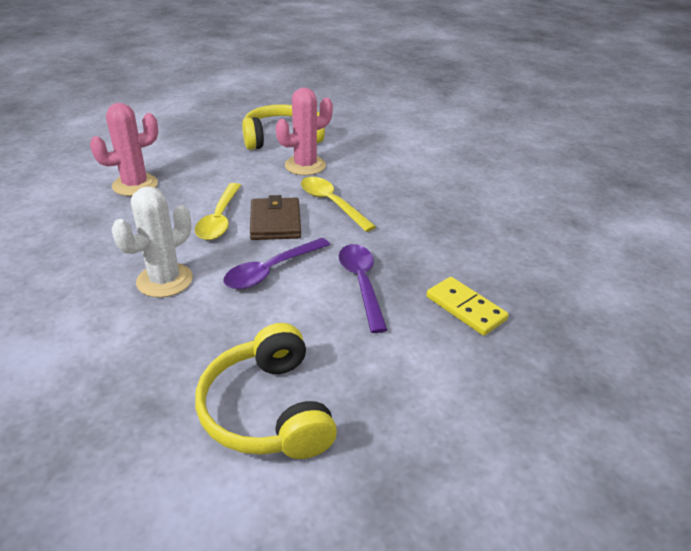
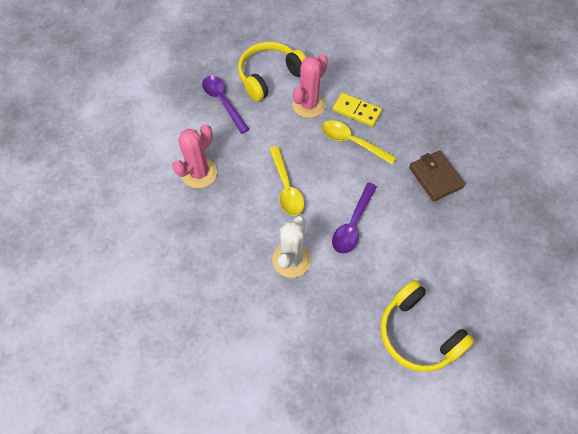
camera: 20 degrees left, 25 degrees up
(275, 222) = (326, 176): brown wallet -> brown wallet (435, 177)
(361, 283) = (414, 214): purple spoon -> purple spoon (223, 102)
(465, 308) = (485, 211): yellow domino -> yellow domino (356, 111)

